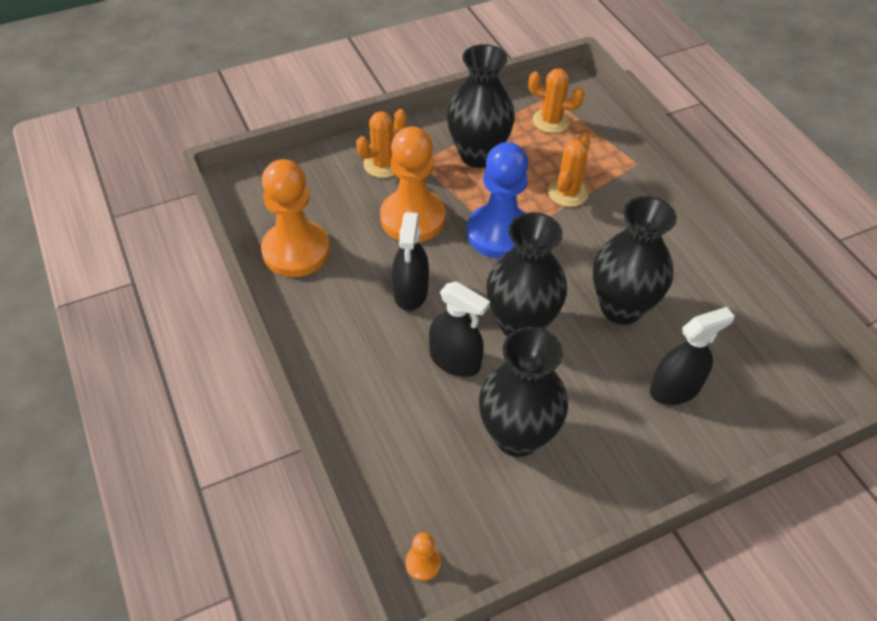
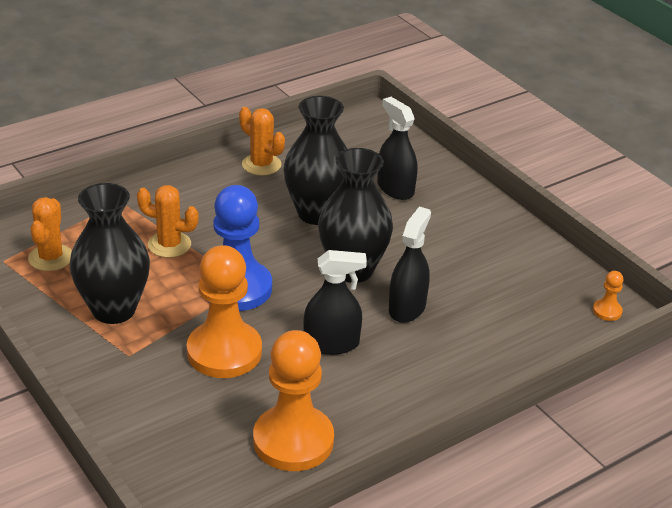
camera: 100 degrees left, 15 degrees down
(383, 164) = (135, 385): orange cactus -> orange cactus (261, 165)
(517, 436) = (472, 268): black vase -> none

